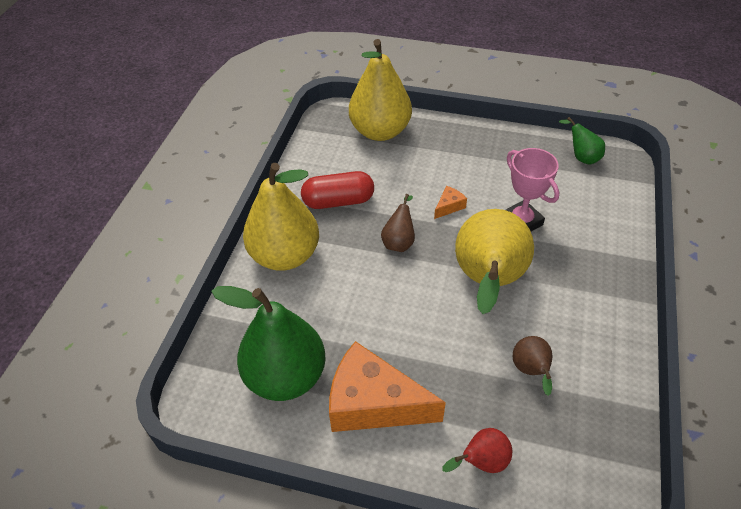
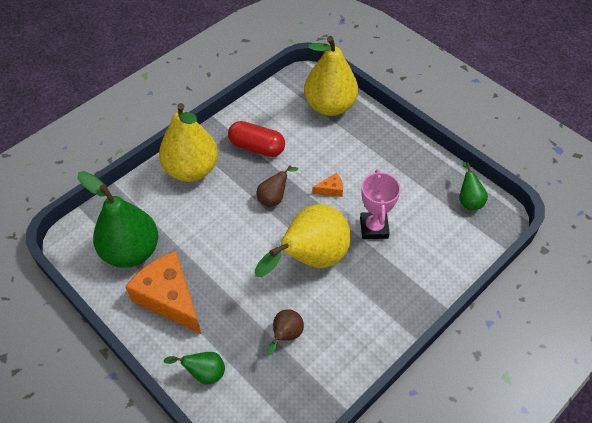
camera: 30 degrees right, 5 degrees up
(481, 462) = (204, 373): red pear -> green pear

